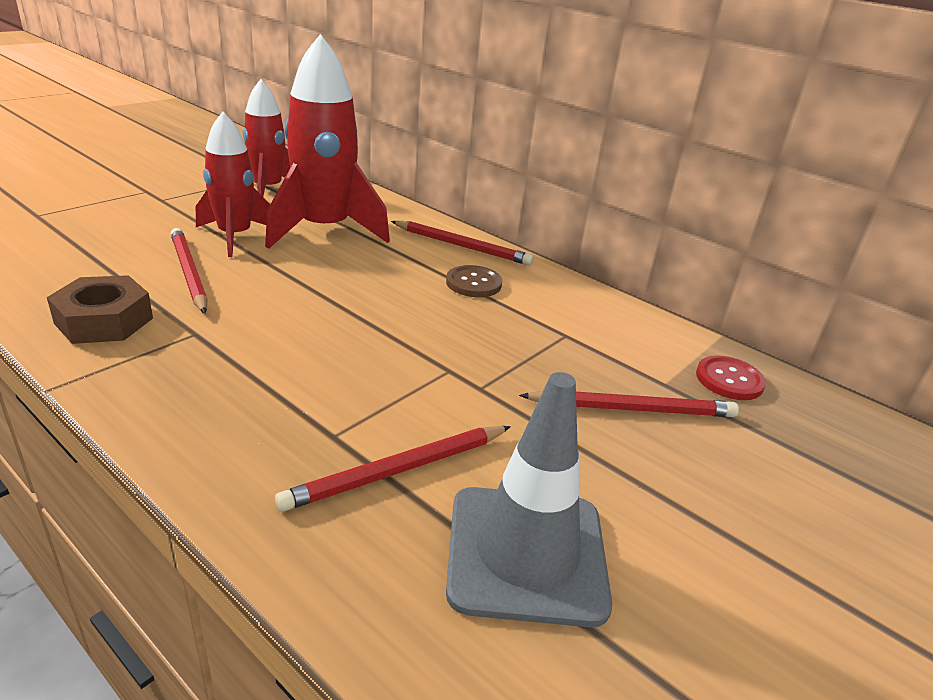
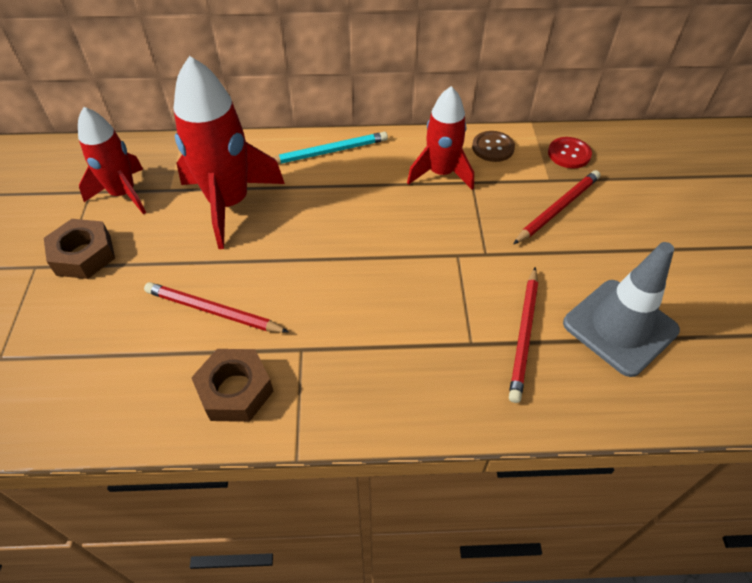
camera: 40 degrees left, 20 degrees up
(182, 201) = (84, 255): none -> brown nut
(235, 236) = (184, 256): red rocket -> red rocket (441, 173)
(461, 246) = (328, 152): red pencil -> turquoise pencil
(473, 283) = (379, 179): brown button -> brown button (493, 147)

